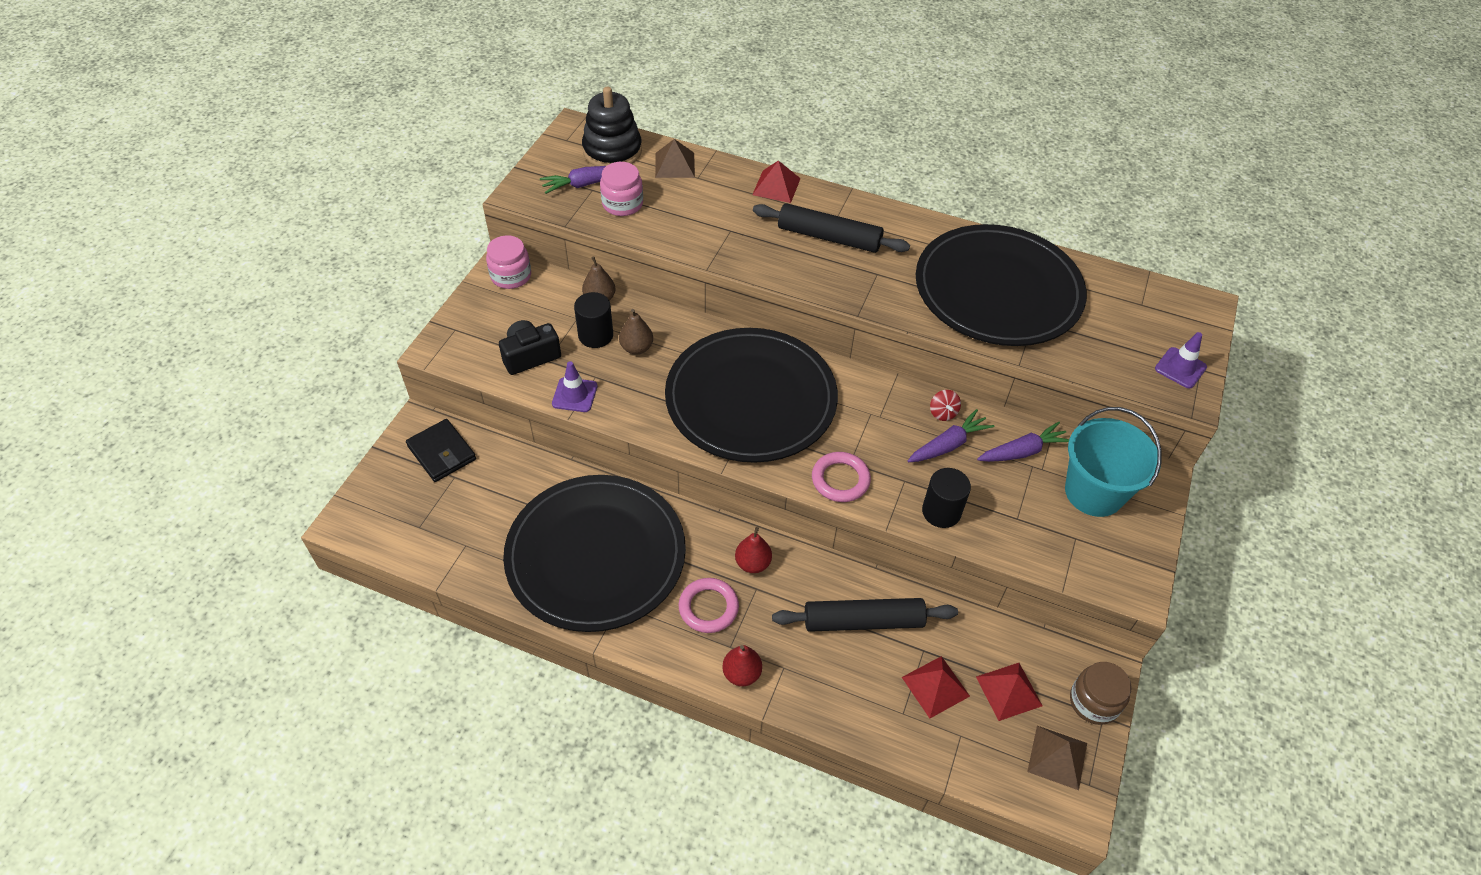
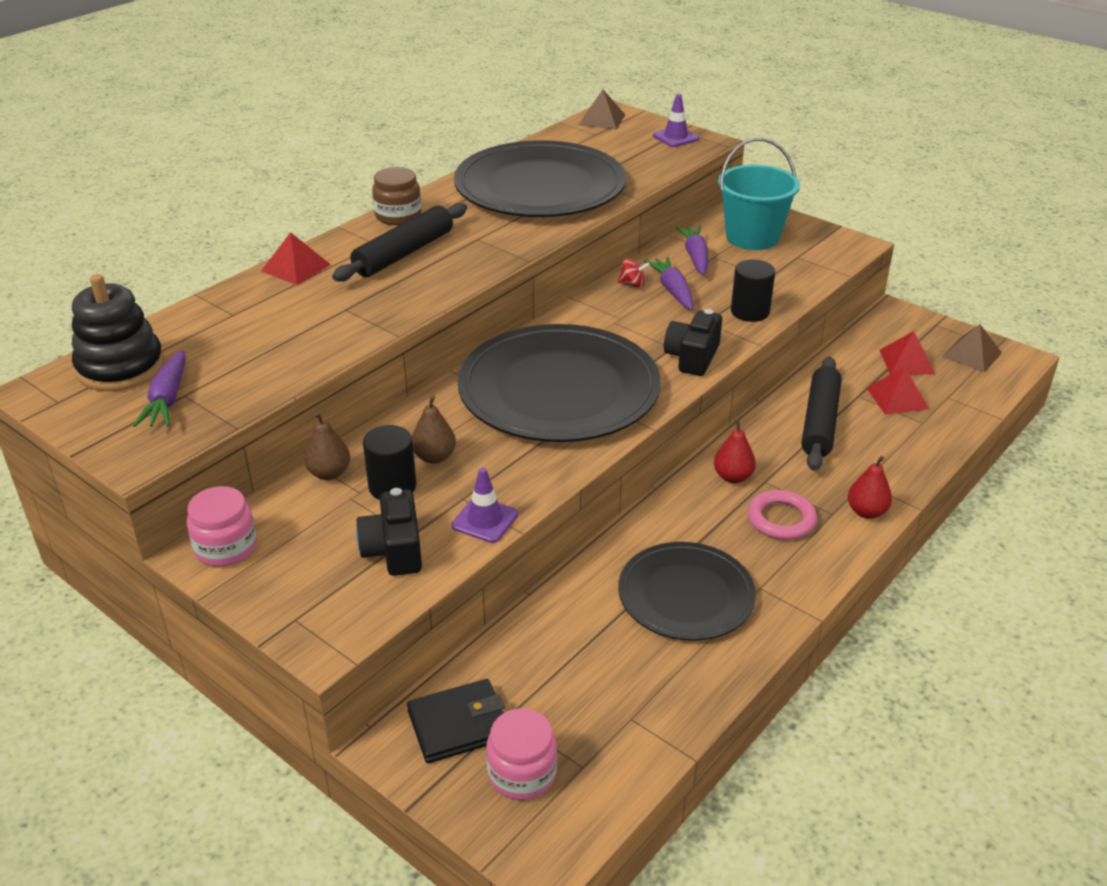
camera: 70 degrees left, 15 degrees down
(596, 555) = (686, 595): black plate -> black plate, size x0.60
(622, 204) = (234, 375): pink jar -> pink jar (522, 773)
(675, 165) = (194, 326): brown pyramid -> brown pyramid (602, 119)
(840, 480) = (692, 357): pink ring -> black camera
(1094, 702) = (922, 324): brown jar -> brown jar (398, 216)

